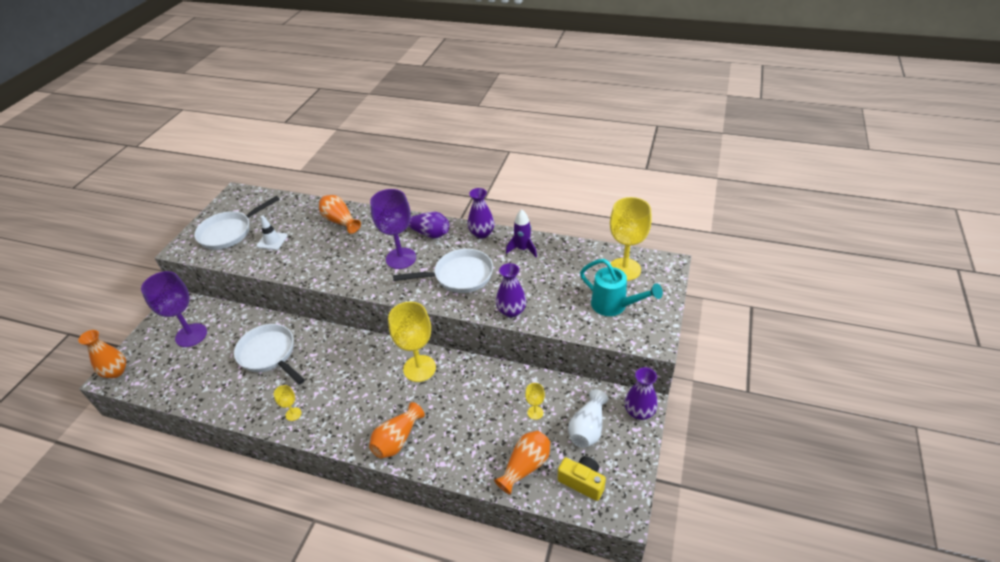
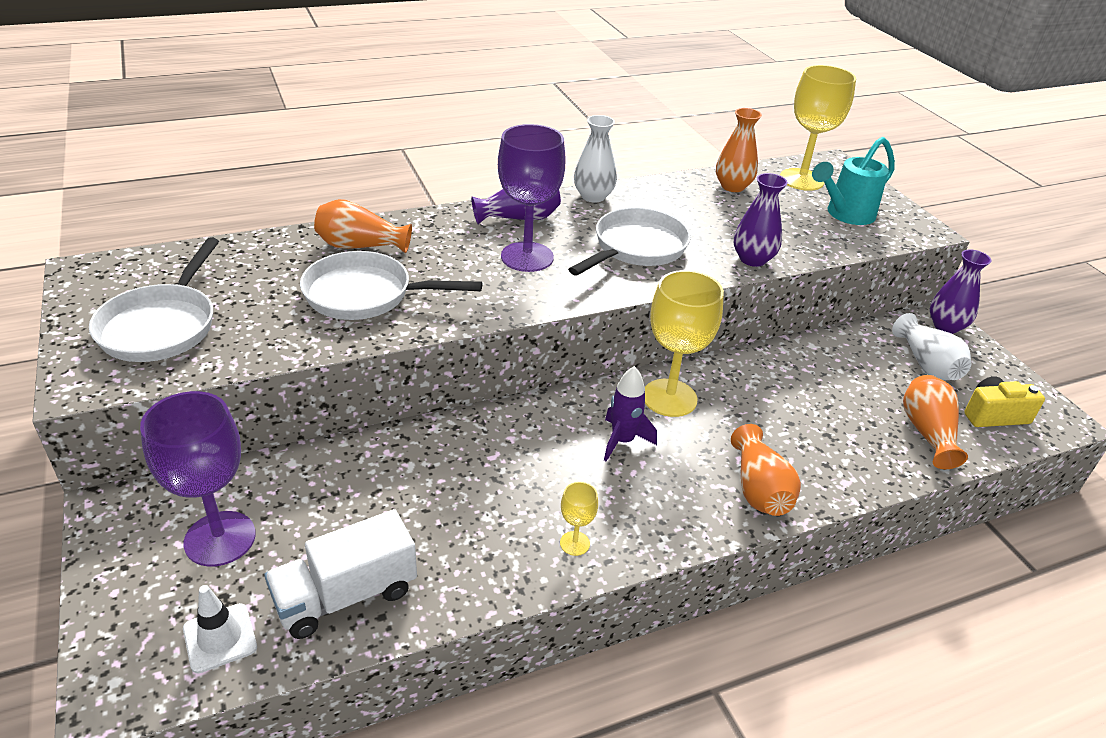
camera: 45 degrees left, 5 degrees down
(116, 372) = (118, 681): orange vase -> orange vase (732, 186)
(200, 383) = (346, 595): none -> white truck
(269, 354) = (420, 491): white pan -> white pan (366, 295)
(272, 241) = (272, 308): white traffic cone -> white traffic cone (220, 638)
(481, 233) = (593, 196): purple vase -> white vase
(523, 249) = (668, 196): purple rocket -> purple rocket (622, 441)
(535, 412) = (860, 376): yellow goblet -> none
(614, 306) = (844, 215): turquoise watering can -> turquoise watering can turned 150 degrees clockwise

